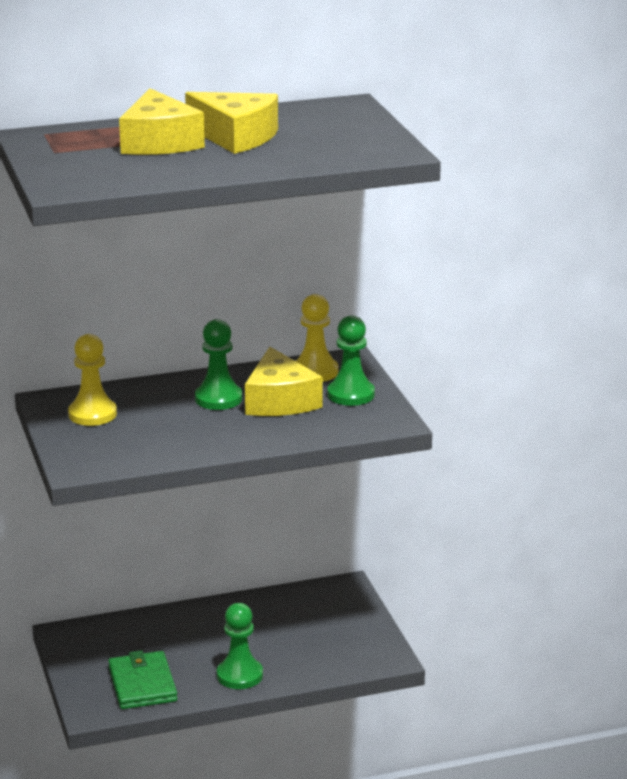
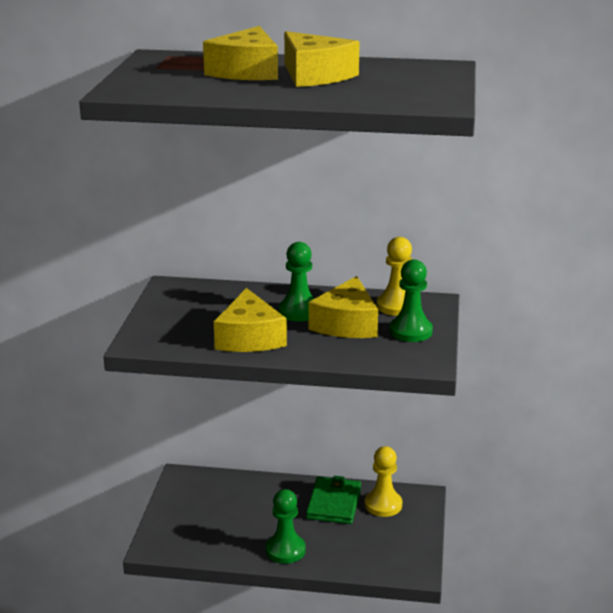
camera: 25 degrees right, 0 degrees up
(92, 414) = (191, 303): yellow pawn -> yellow pawn (383, 505)
(142, 684) = (207, 535): green wallet -> green wallet (334, 503)
(191, 436) = (249, 337): none -> yellow cheese

